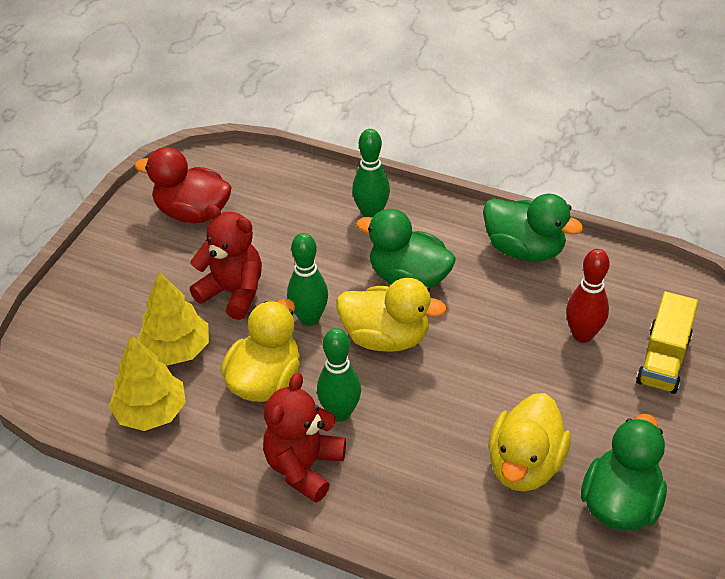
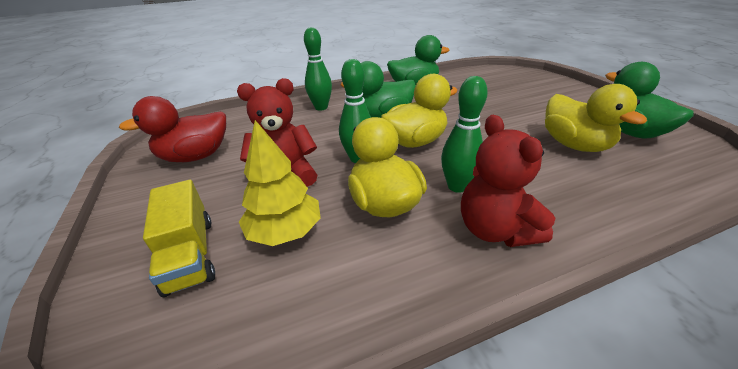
camera: 45 degrees left, 10 degrees down
(151, 412) = (323, 291): yellow tree -> none
(582, 335) = (489, 96): red bowling pin -> none
(663, 359) = (529, 88): yellow truck -> yellow truck (190, 254)

